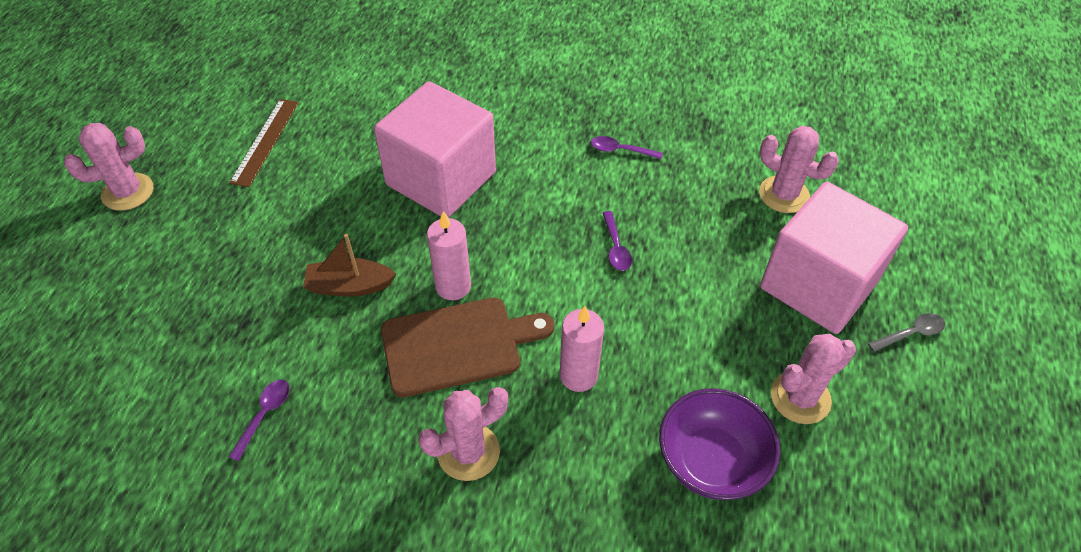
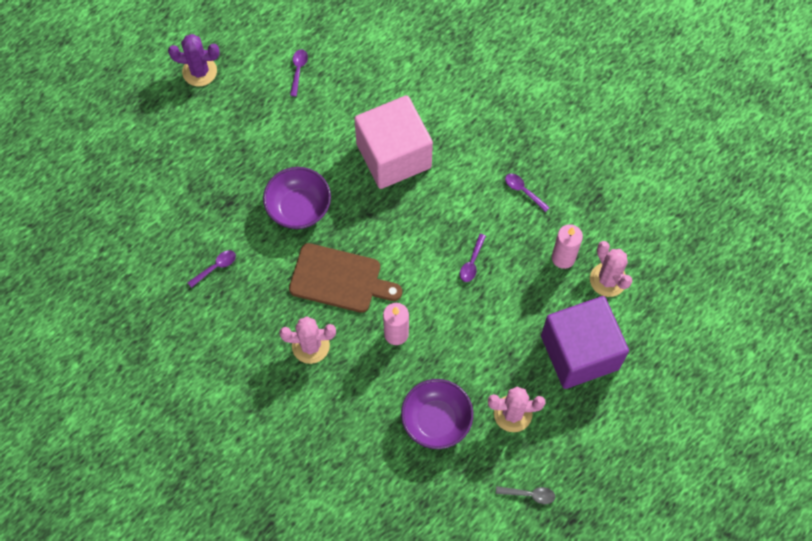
camera: 30 degrees right, 15 degrees up
(128, 192) = (199, 71): pink cactus -> purple cactus
(265, 141) = (298, 70): brown ruler -> purple spoon
(349, 286) = (299, 208): brown boat -> purple bowl
(453, 286) = (358, 239): pink candle -> pink candle (563, 258)
(818, 284) = (579, 352): pink cube -> purple cube
(910, 333) = (610, 412): grey spoon -> grey spoon (529, 494)

